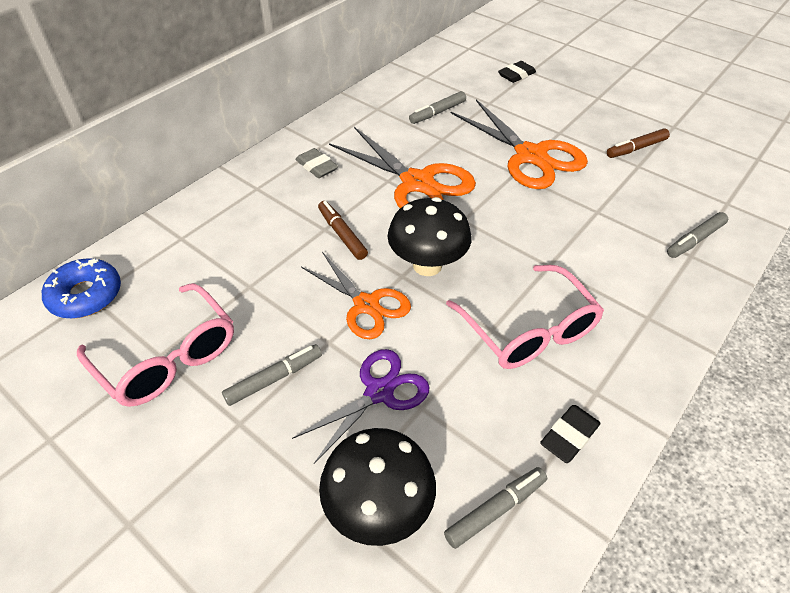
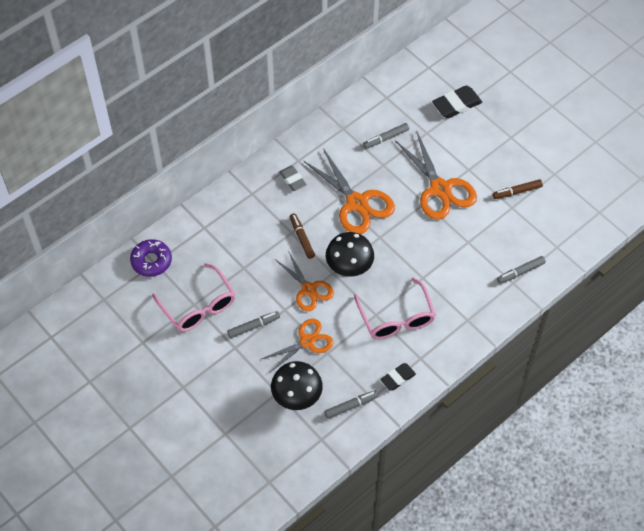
camera: 10 degrees right, 10 degrees up
(86, 295) = (151, 261): blue donut -> purple donut
(379, 392) = (307, 342): purple scissors -> orange scissors
(516, 75) = (456, 104): black eraser -> black eraser, size x1.57

